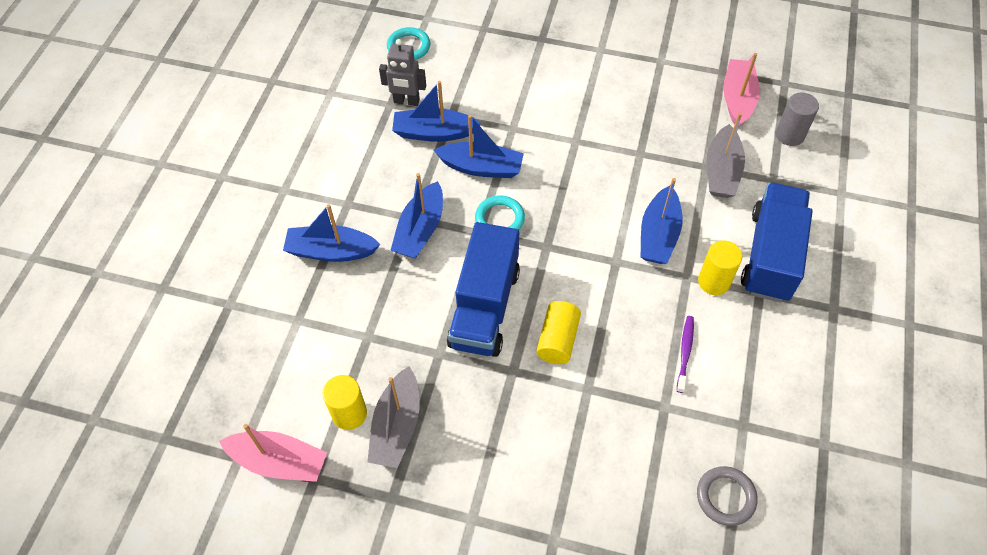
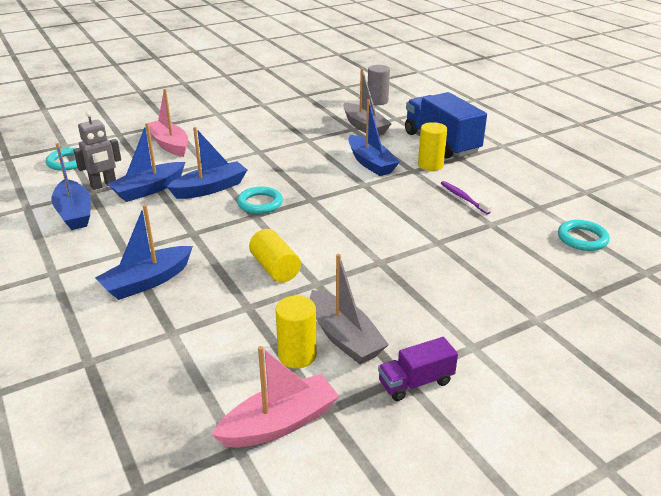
camera: 45 degrees left, 25 degrees down
(394, 511) = (416, 382): none -> purple truck
(420, 230) = (208, 235): blue boat -> blue boat (74, 213)
(484, 307) = (313, 245): blue truck -> none
(557, 340) = (384, 233): yellow cylinder -> yellow cylinder (275, 268)
(725, 497) = (582, 238): grey ring -> turquoise ring
(737, 99) = (329, 100): pink boat -> pink boat (169, 145)

